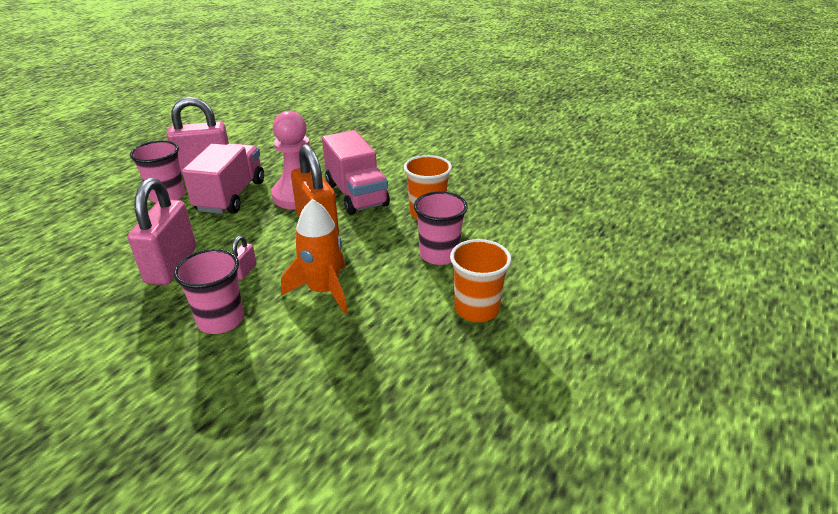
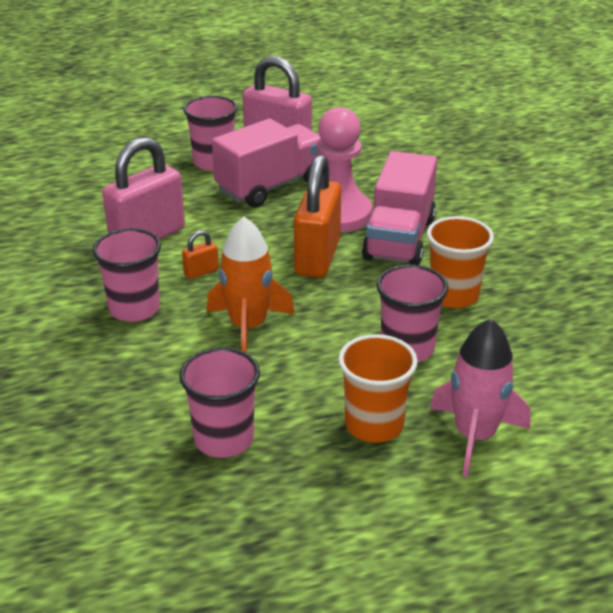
camera: 40 degrees right, 0 degrees up
(245, 271) = (201, 272): pink padlock -> orange padlock
(397, 373) = (224, 439): none -> pink cup
(535, 285) = (475, 436): none -> pink rocket

